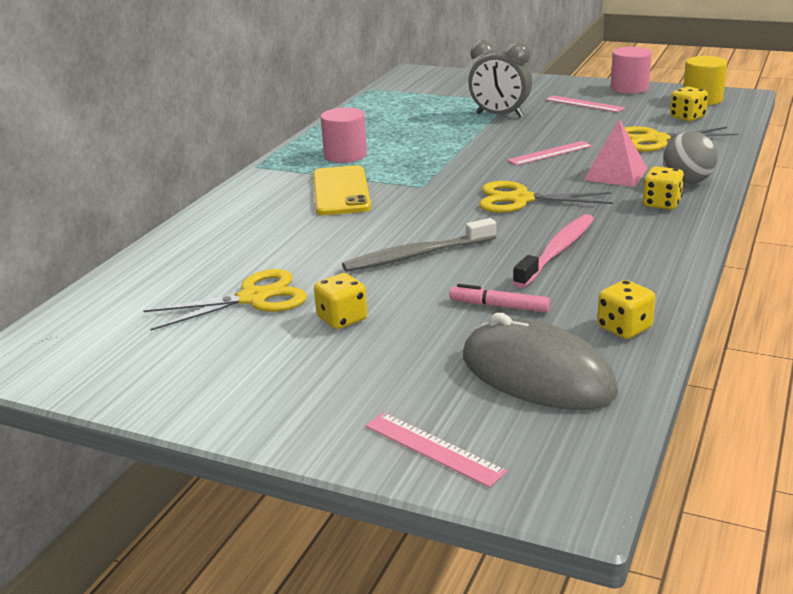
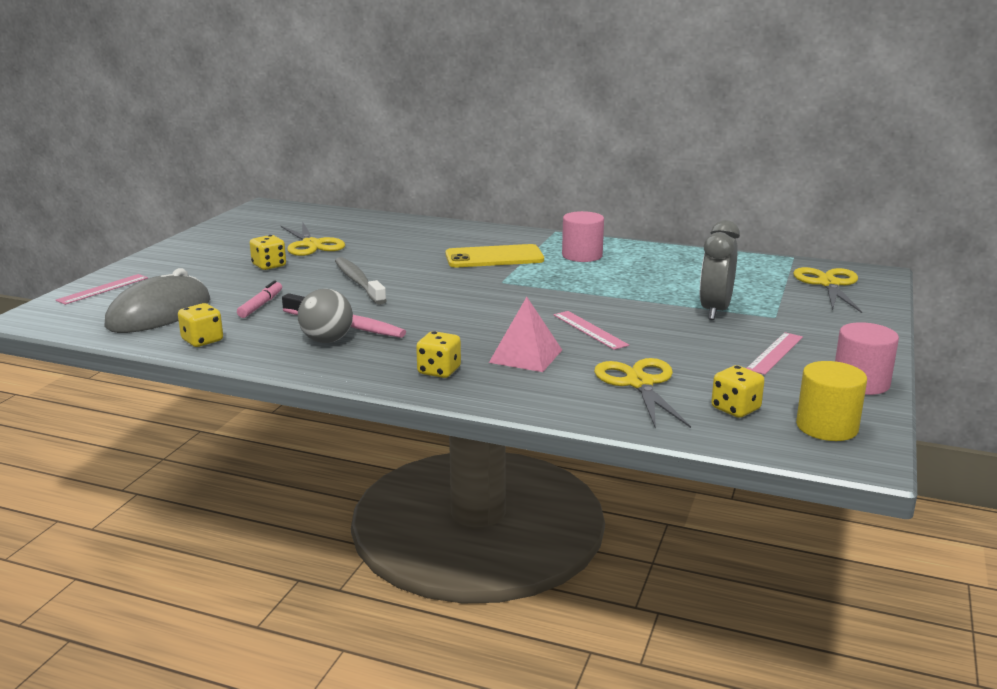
camera: 85 degrees right, 5 degrees down
(521, 199) = (463, 315): yellow scissors -> yellow scissors (828, 284)
(687, 182) = (498, 388): grey ball -> grey ball (327, 340)

